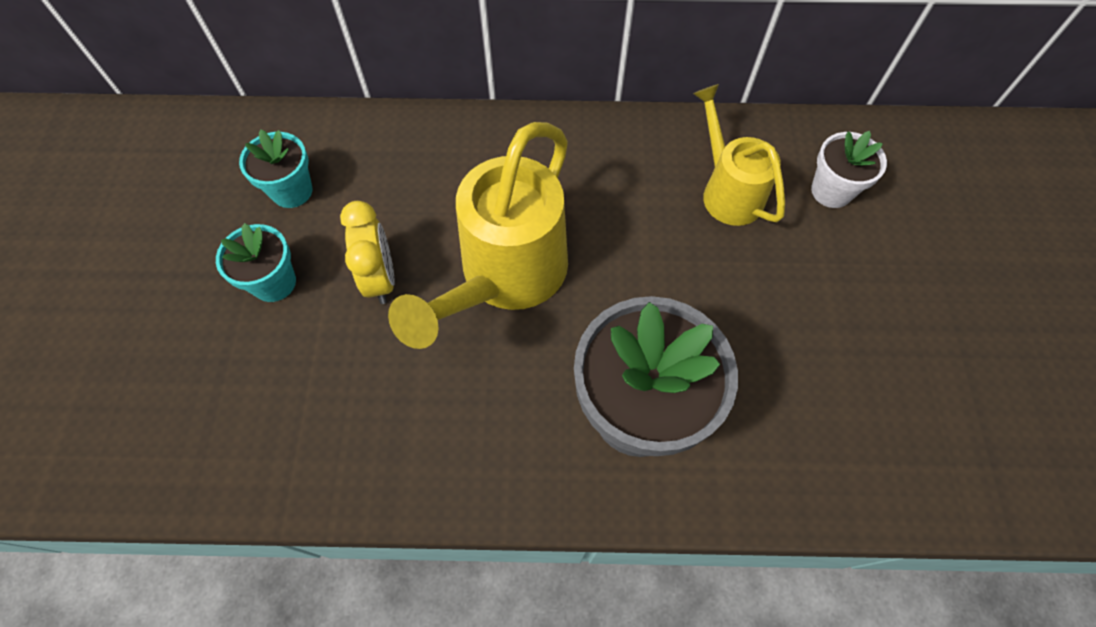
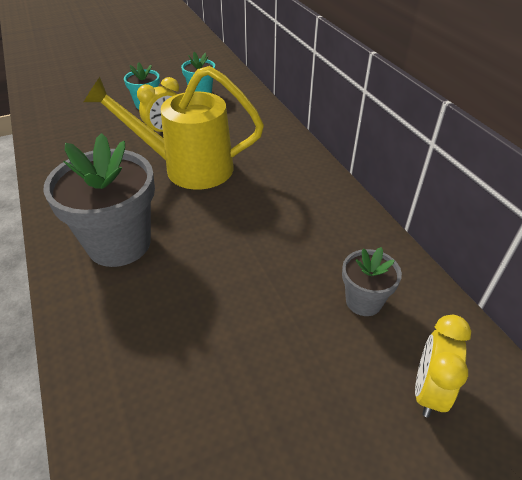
camera: 65 degrees right, 20 degrees down
(728, 192) = (316, 242): yellow watering can -> none
(831, 191) = (363, 301): white flower pot -> grey flower pot
(948, 195) = (428, 391): none -> yellow clock

